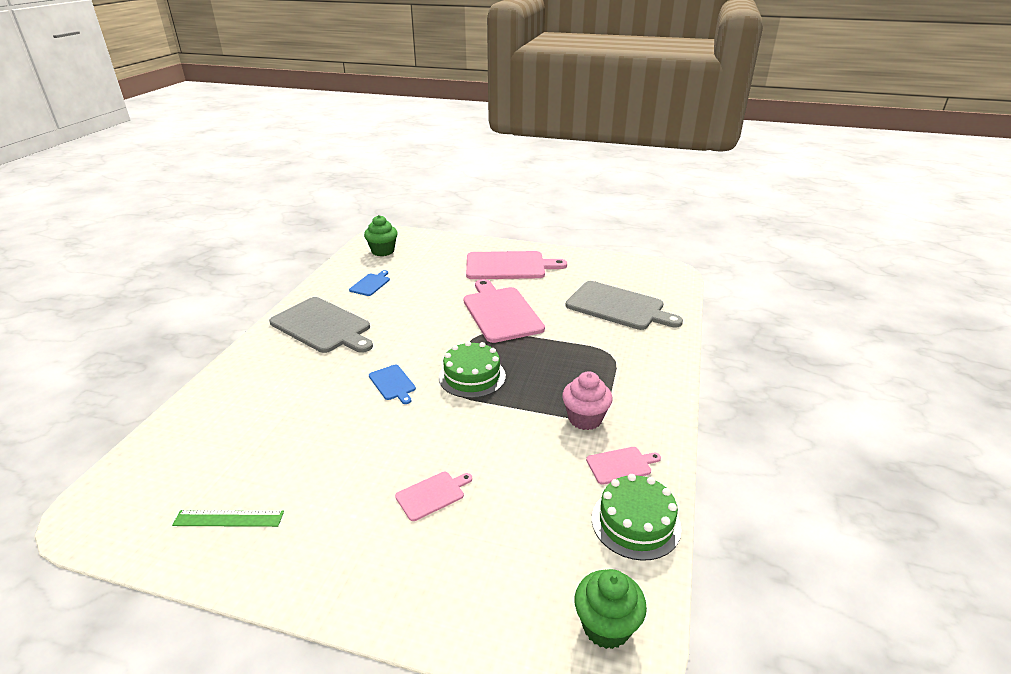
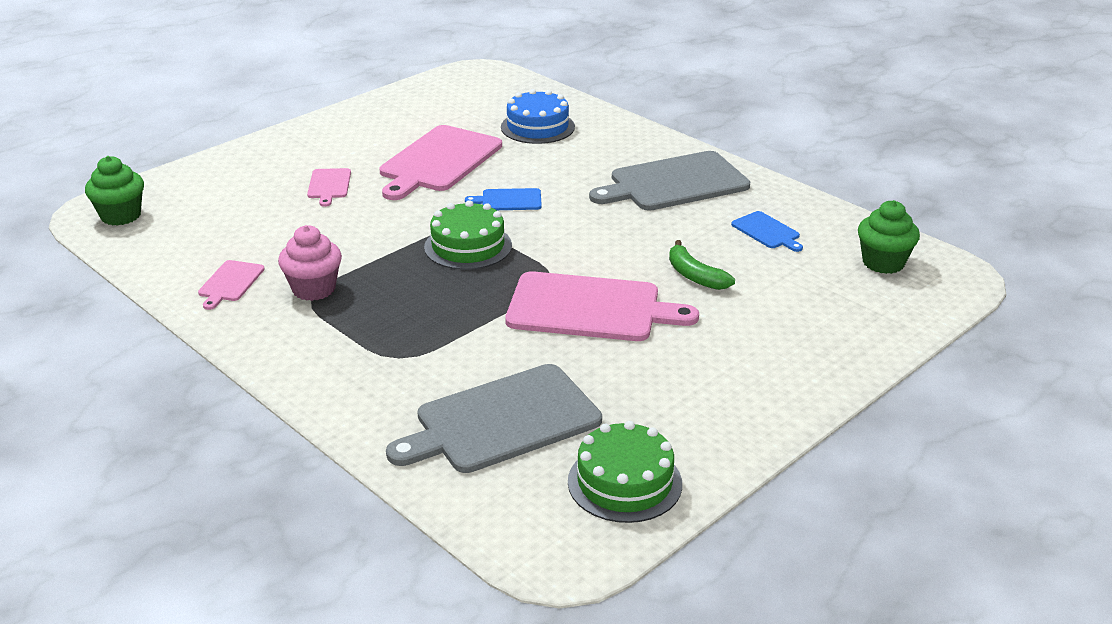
camera: 120 degrees right, 0 degrees up
(228, 518) = (413, 111): green ruler -> none
(243, 417) = (537, 127): none -> blue cake
(438, 293) = (694, 276): none -> green banana
(509, 266) = (737, 364): pink cutting board -> pink cutting board (438, 161)
(635, 522) = (167, 262): green cake -> green cake (624, 482)

